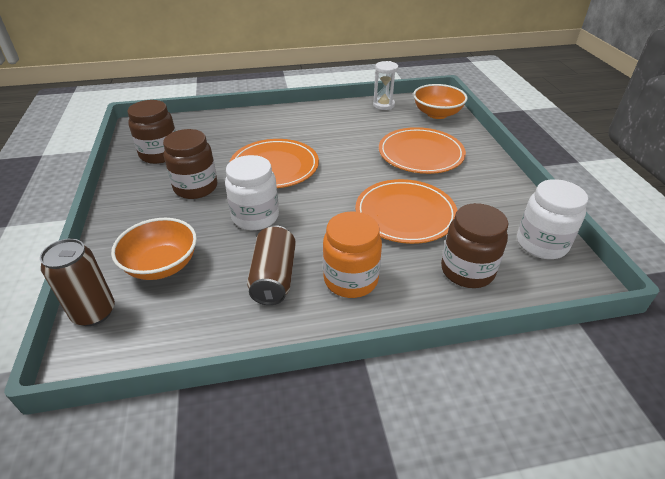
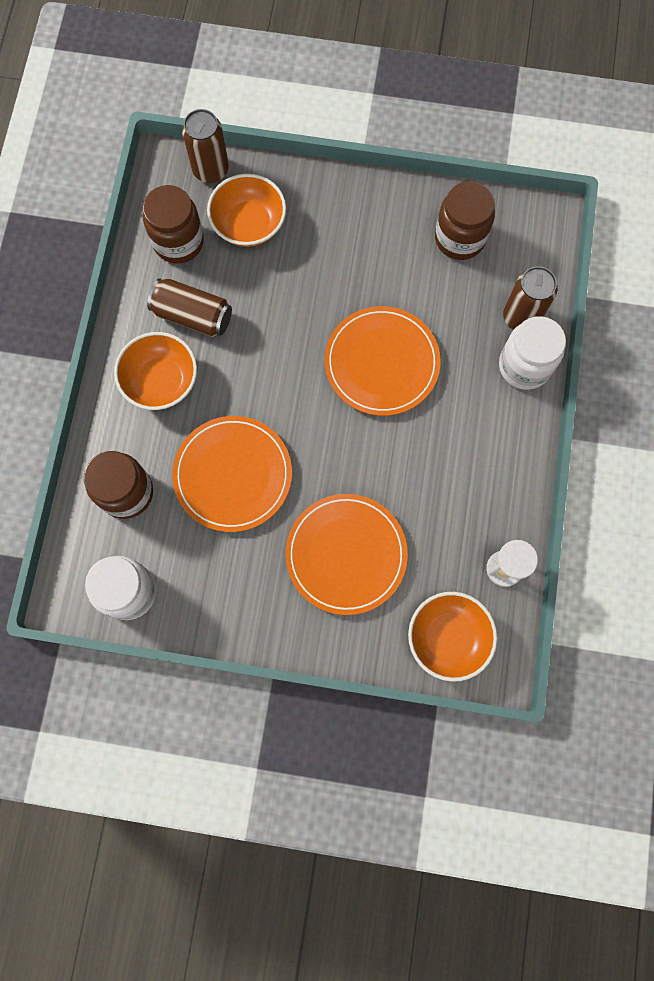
camera: 110 degrees right, 35 degrees up
(196, 187) = (369, 269): brown jar -> brown jar (178, 242)
(218, 123) = (521, 317): none -> brown can
(255, 217) = (290, 319): white jar -> white jar (524, 366)
(350, 280) = (161, 381): orange jar -> orange bowl

